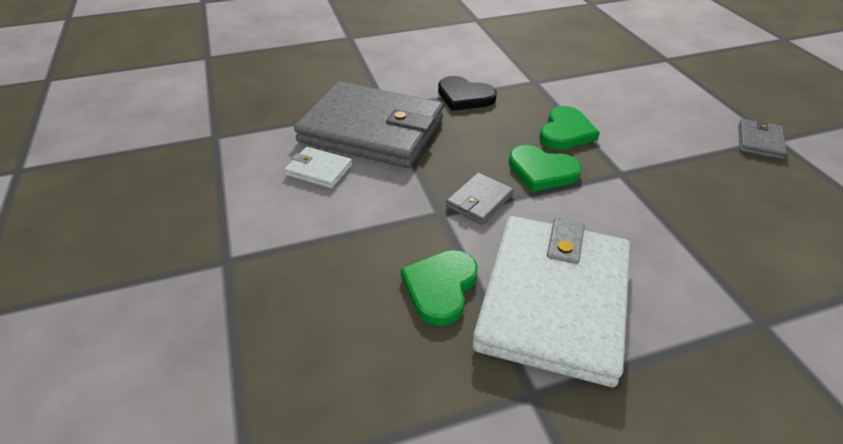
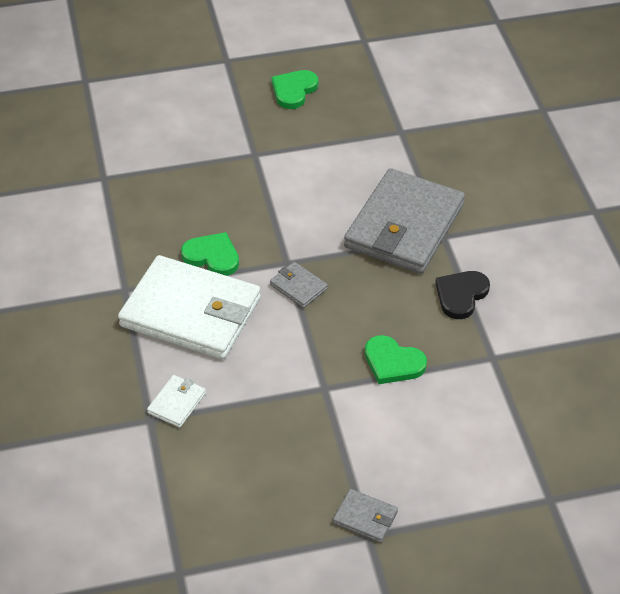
camera: 95 degrees right, 5 degrees up
(319, 170) = (348, 194): white wallet -> white wallet (177, 403)
(542, 171) = (333, 333): green heart -> green heart (294, 90)

